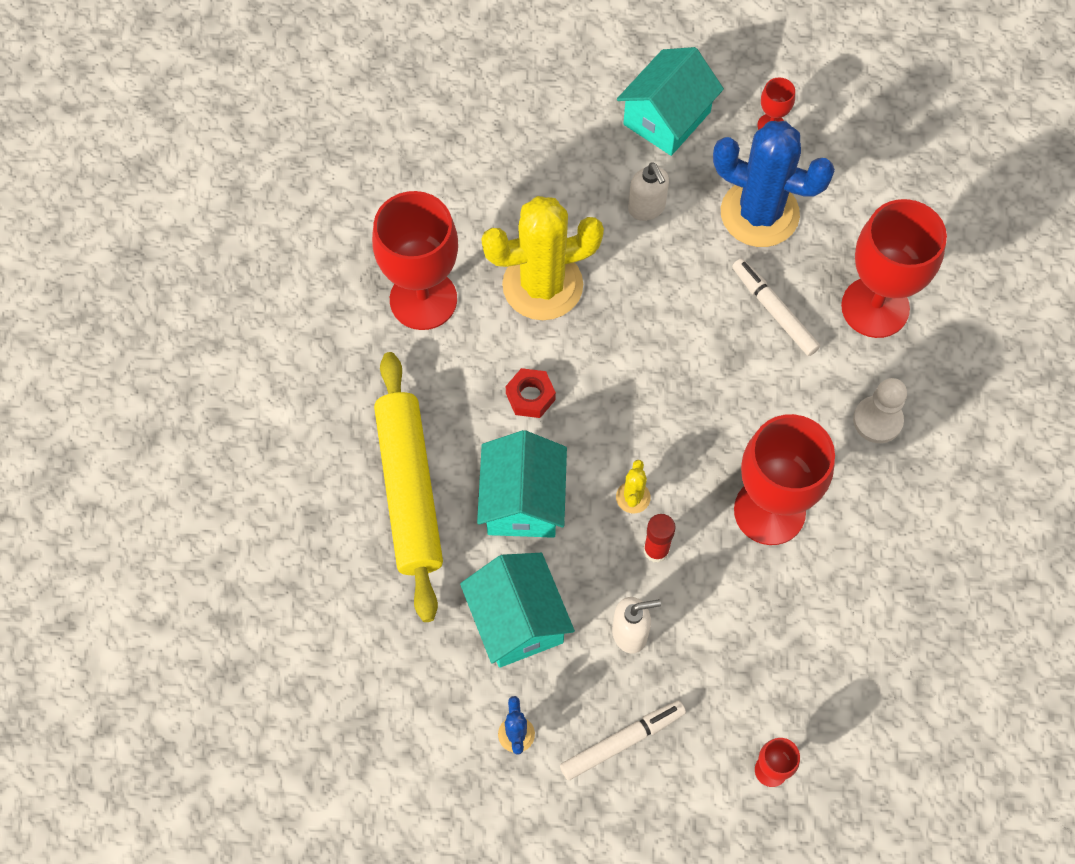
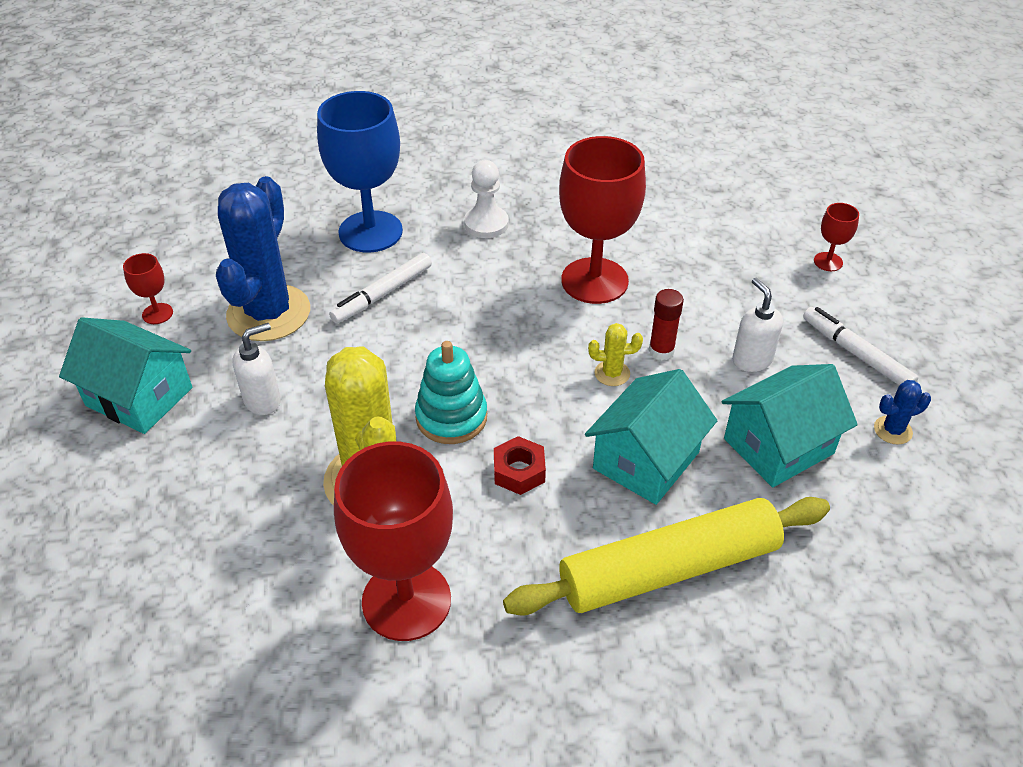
camera: 100 degrees left, 20 degrees down
(523, 501) = (646, 460): turquoise house -> turquoise house turned 45 degrees counterclockwise
(601, 352) = (451, 417): none -> turquoise stacking toy
(875, 307) = (370, 232): red goblet -> blue goblet

